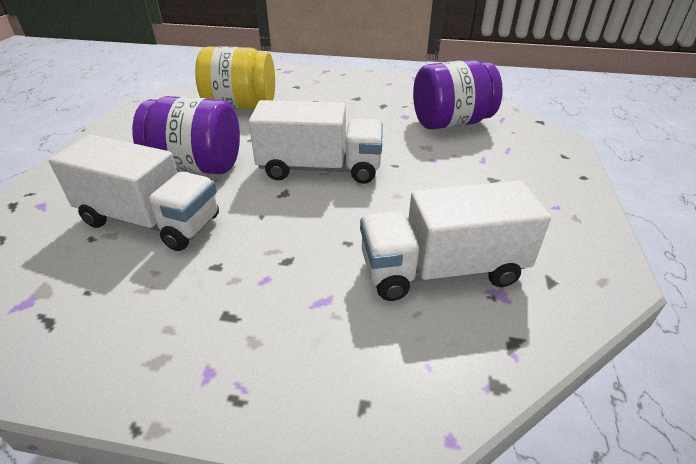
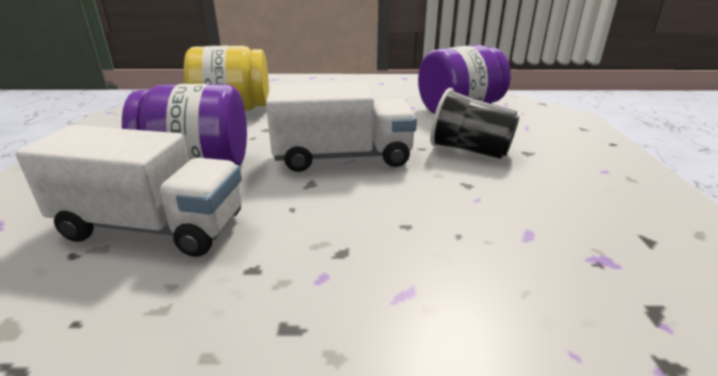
camera: 10 degrees left, 10 degrees down
(438, 171) = (470, 150): none -> black cup
(442, 270) = (527, 242): white truck -> none

